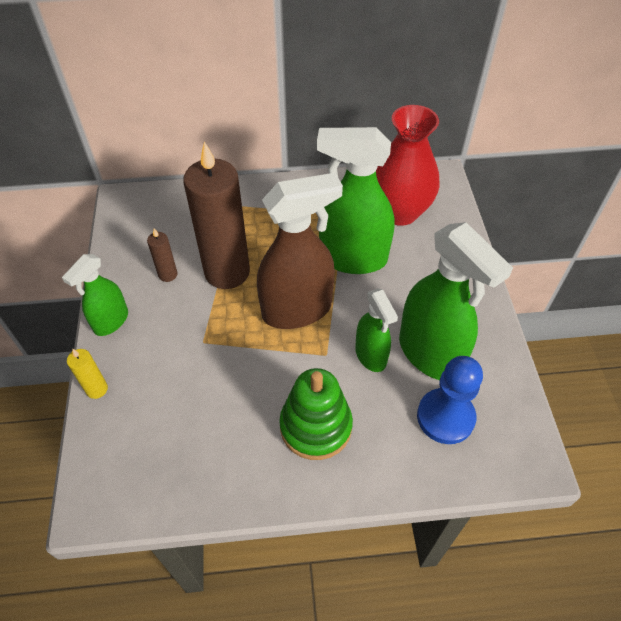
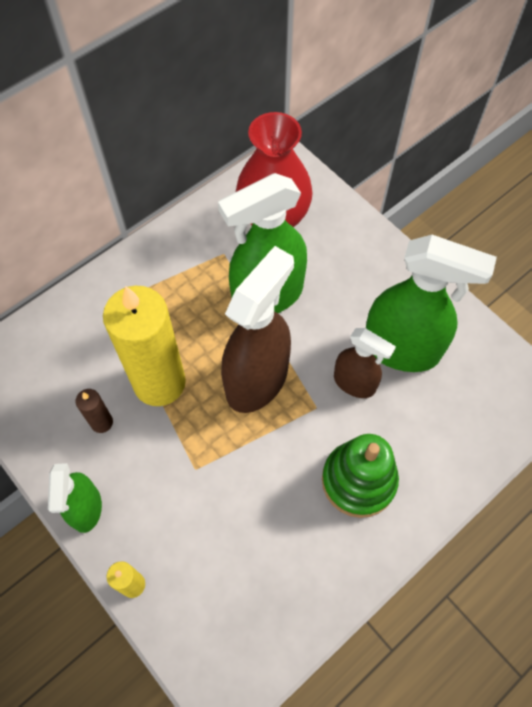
camera: 35 degrees left, 10 degrees up
(227, 272) = (159, 382): brown candle -> yellow candle
(371, 355) = (354, 383): green spray bottle -> brown spray bottle
(445, 417) = (454, 400): blue pawn -> none

